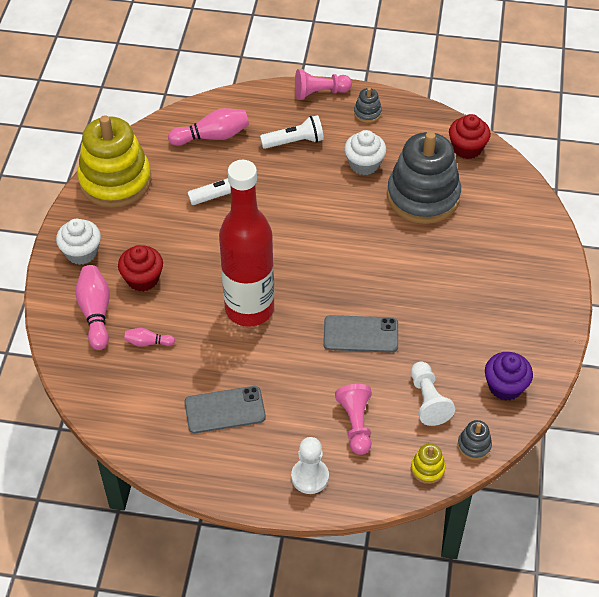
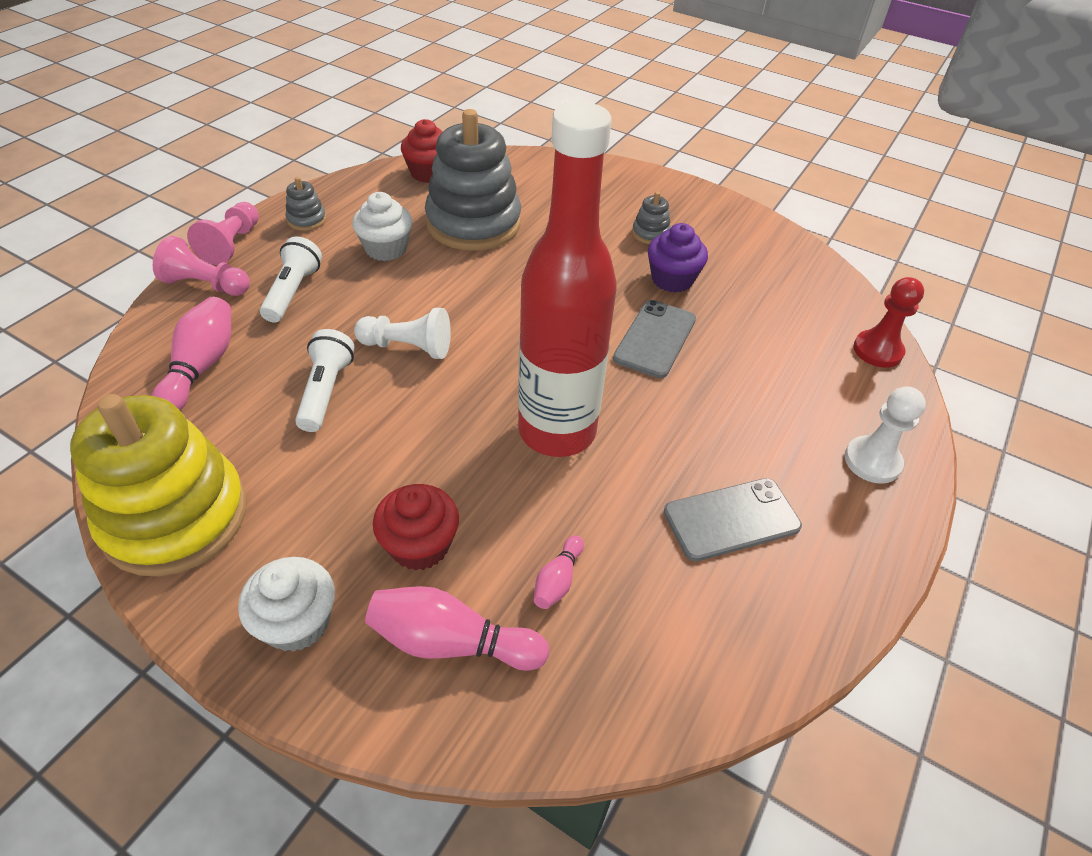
camera: 70 degrees left, 5 degrees down
(225, 410) = (731, 519): grey phone -> grey phone turned 60 degrees clockwise
(356, 424) = (796, 389): pink pawn -> pink pawn (206, 285)
(427, 468) = (877, 350): yellow stacking toy -> red pawn
(428, 400) = (778, 318): white pawn -> white pawn (408, 347)
(474, 445) = (851, 305): grey stacking toy -> grey stacking toy (650, 233)
(505, 386) = (776, 257): purple cupcake -> purple cupcake (672, 279)

